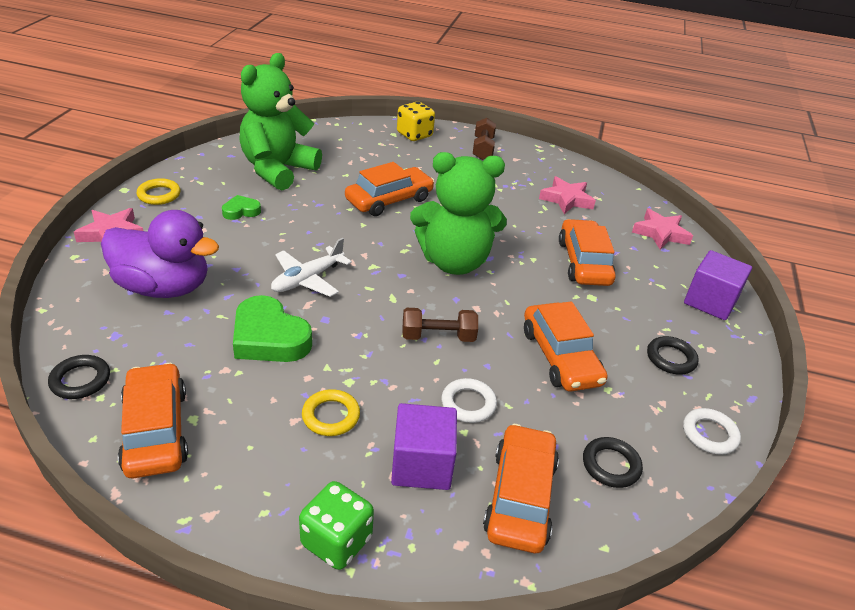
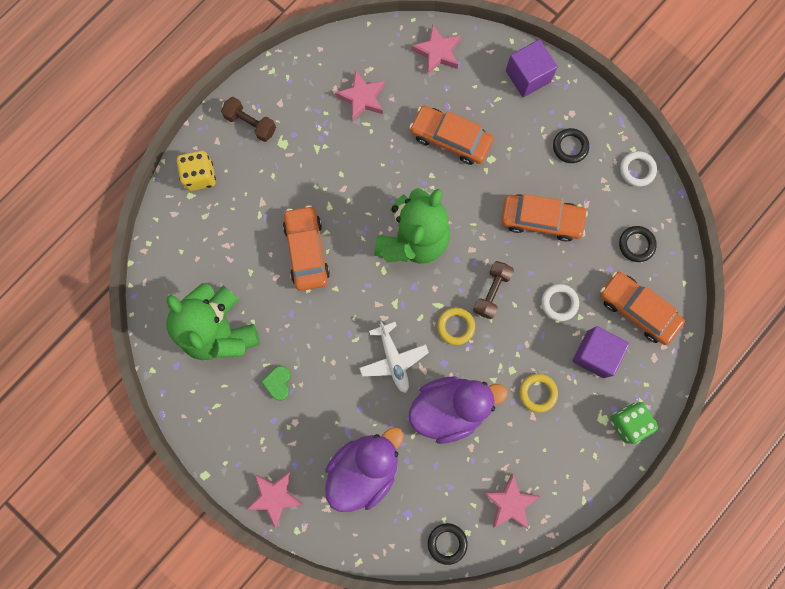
camera: 60 degrees left, 40 degrees up
(156, 430) = (510, 503): orange car -> pink star
(159, 195) = (225, 446): yellow ring -> yellow ring (455, 326)
(269, 338) = (450, 408): green heart -> purple duck

